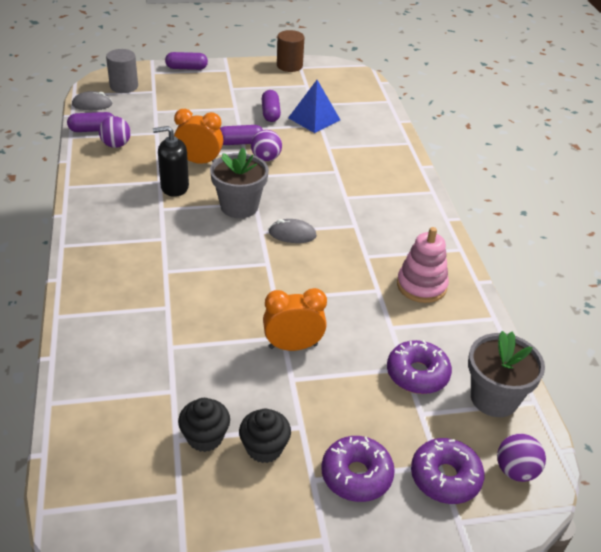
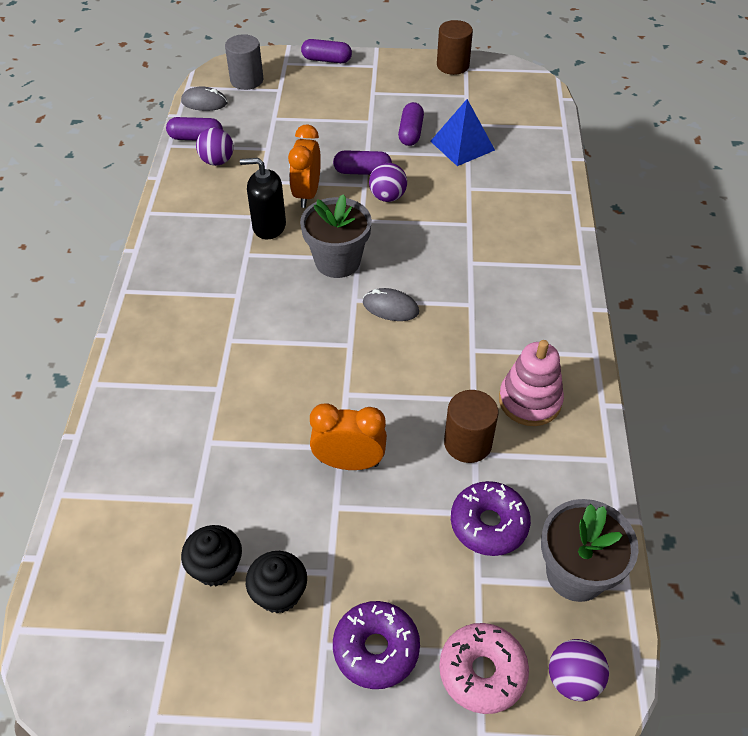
camera: 15 degrees right, 10 degrees up
(199, 162) = (307, 194): orange clock -> orange clock turned 105 degrees counterclockwise
(383, 320) = (468, 443): none -> brown cylinder
(445, 477) = (482, 672): purple donut -> pink donut

